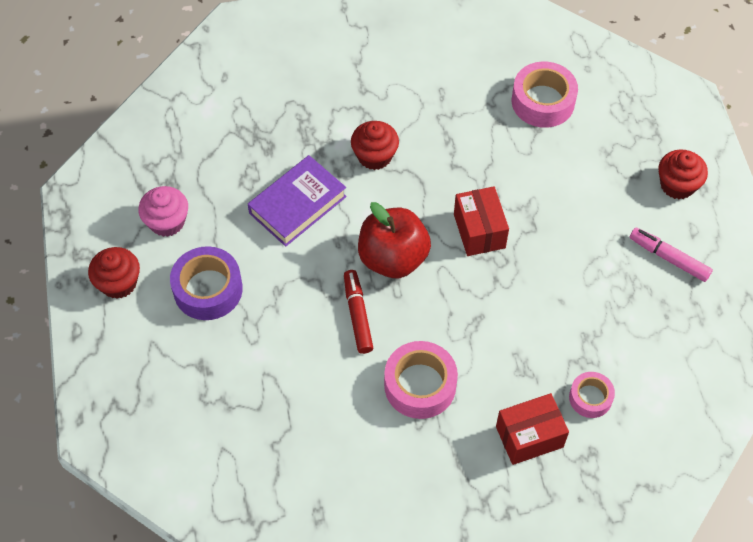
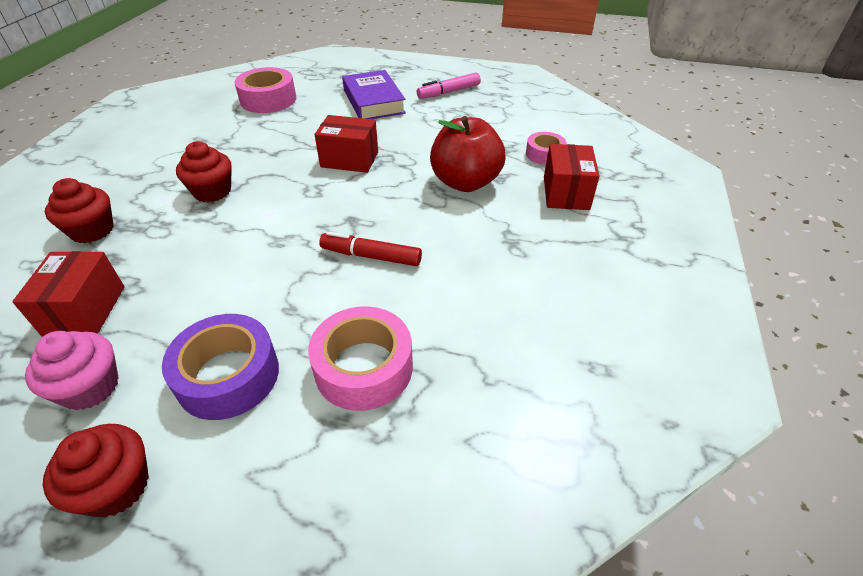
camera: 65 degrees left, 15 degrees down
(218, 171) = (85, 310): none -> red box
(297, 205) = (204, 258): purple book -> purple book (373, 101)
(393, 258) = (330, 214): red apple -> red apple (465, 182)
(420, 385) = (478, 239): pink tape -> pink tape (363, 367)
(677, 185) = (394, 74): red cupcake -> red cupcake (92, 230)

